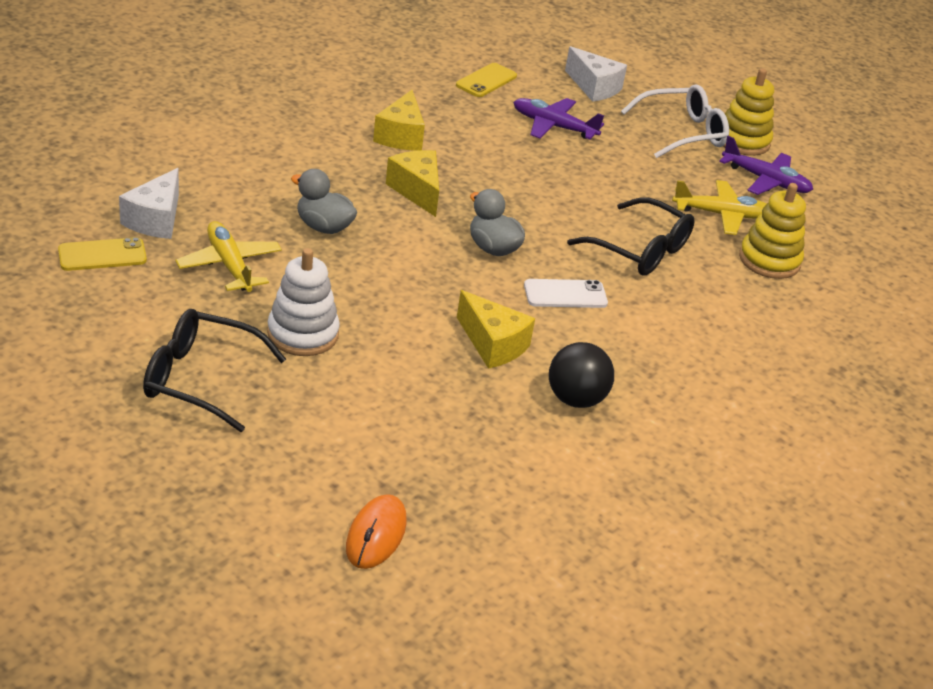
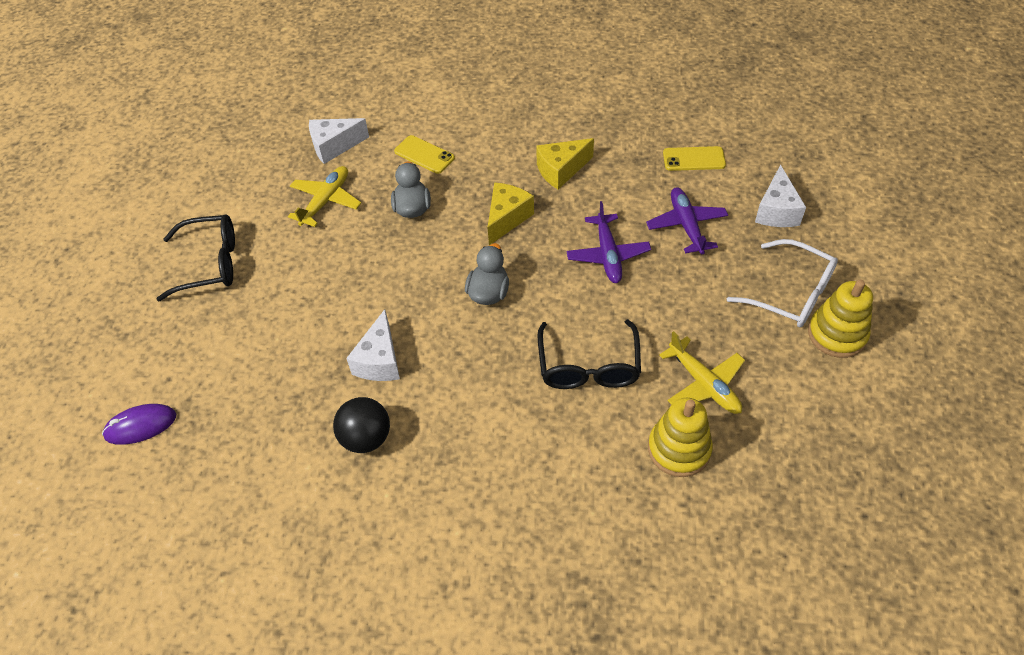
camera: 60 degrees right, 15 degrees up
(102, 255) = (278, 153): yellow phone -> yellow phone (424, 155)
(202, 379) = (209, 264): black glasses -> black glasses turned 105 degrees clockwise
(303, 334) = (294, 273): white stacking toy -> none
(376, 535) = (140, 426): orange mouse -> purple mouse
(493, 344) = (380, 360): yellow cheese -> white cheese
(565, 294) = (480, 360): white phone -> none
(765, 180) = (797, 382): purple plane -> purple plane (608, 255)

